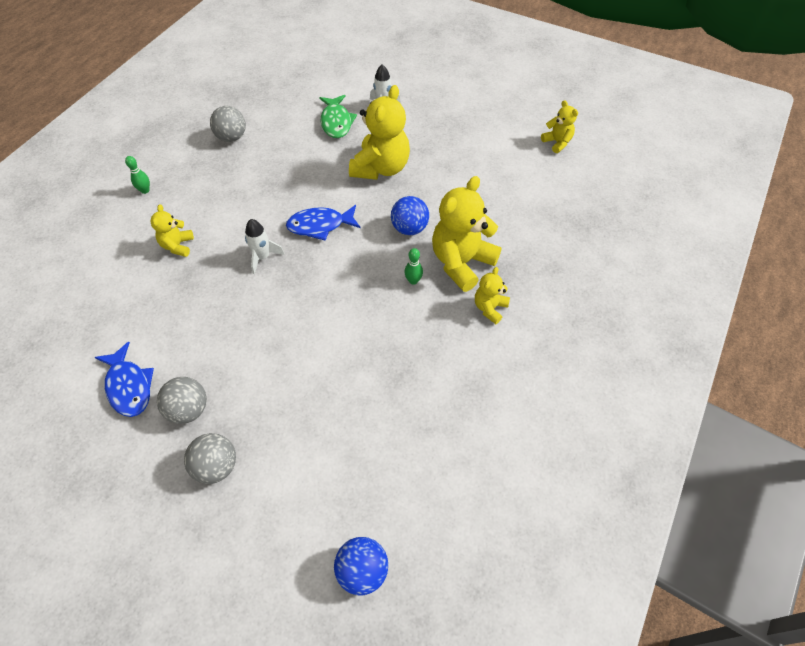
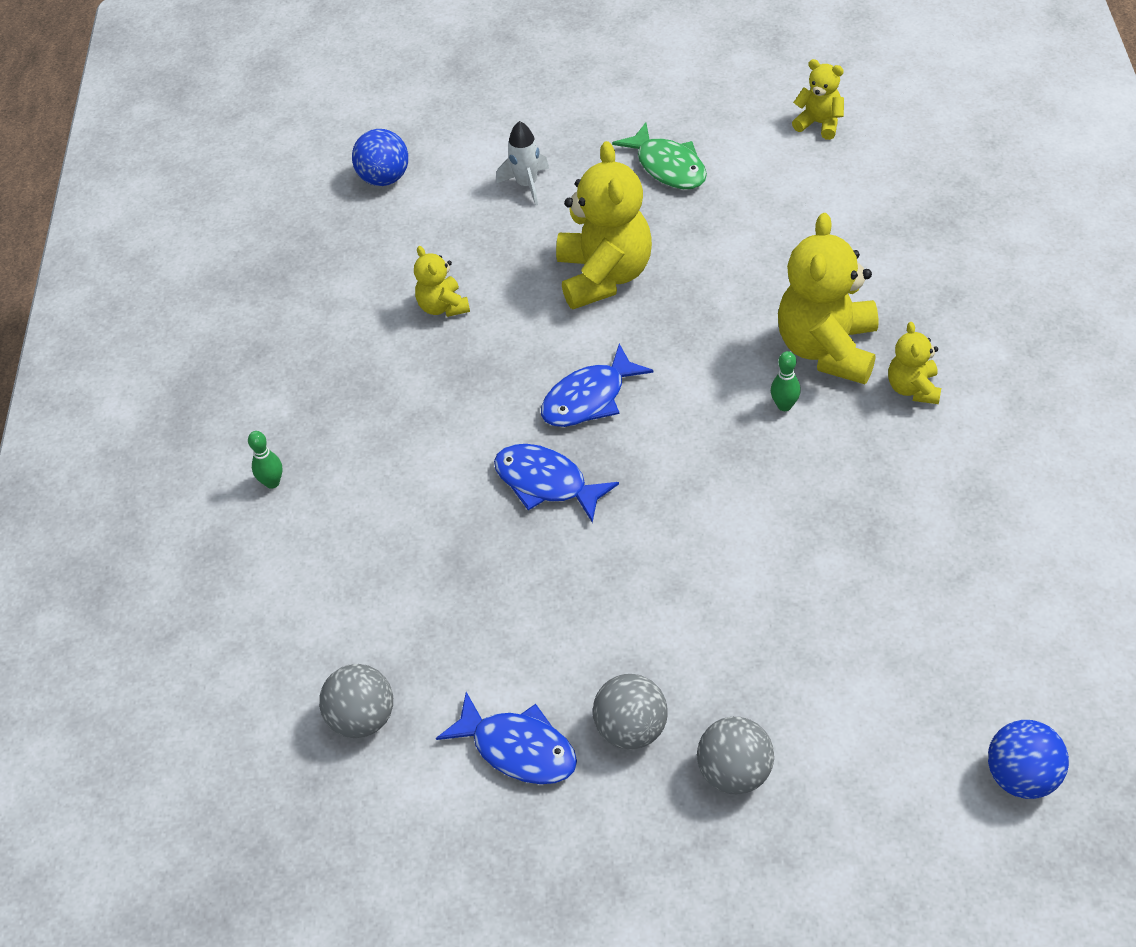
camera: 25 degrees left, 5 degrees down
(177, 246) = (403, 533): yellow teddy bear -> yellow teddy bear (443, 306)
(232, 137) = (334, 339): grey ball -> grey ball (362, 718)
(262, 257) = (546, 483): white rocket -> blue fish
(336, 122) = (477, 240): green fish -> green fish (668, 166)
(409, 228) = (718, 339): blue ball -> blue ball (384, 178)

